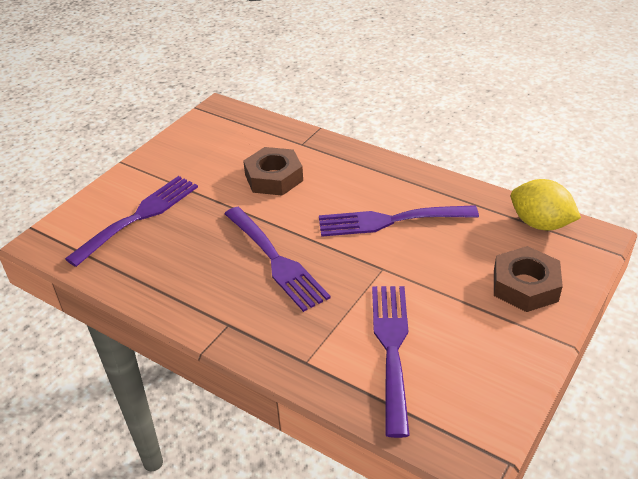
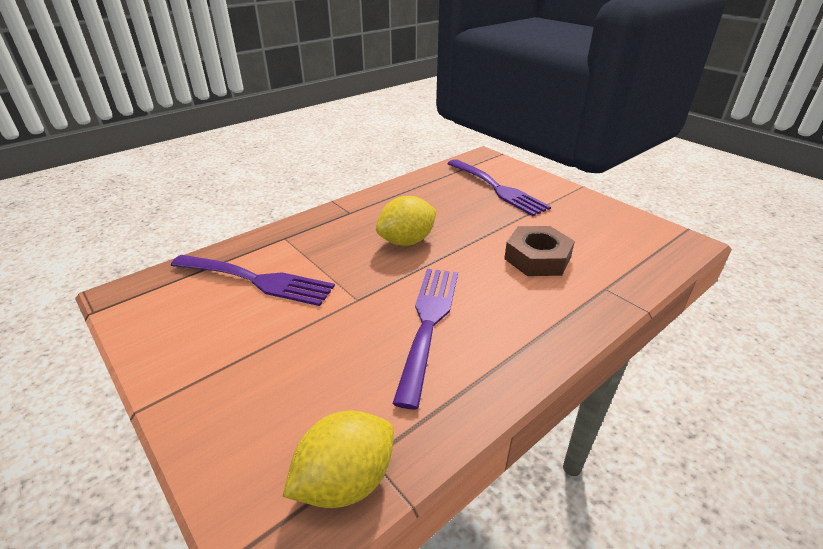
camera: 105 degrees right, 5 degrees down
(276, 260) = (406, 241): purple fork -> yellow lemon
(525, 286) = (249, 406): brown nut -> none

